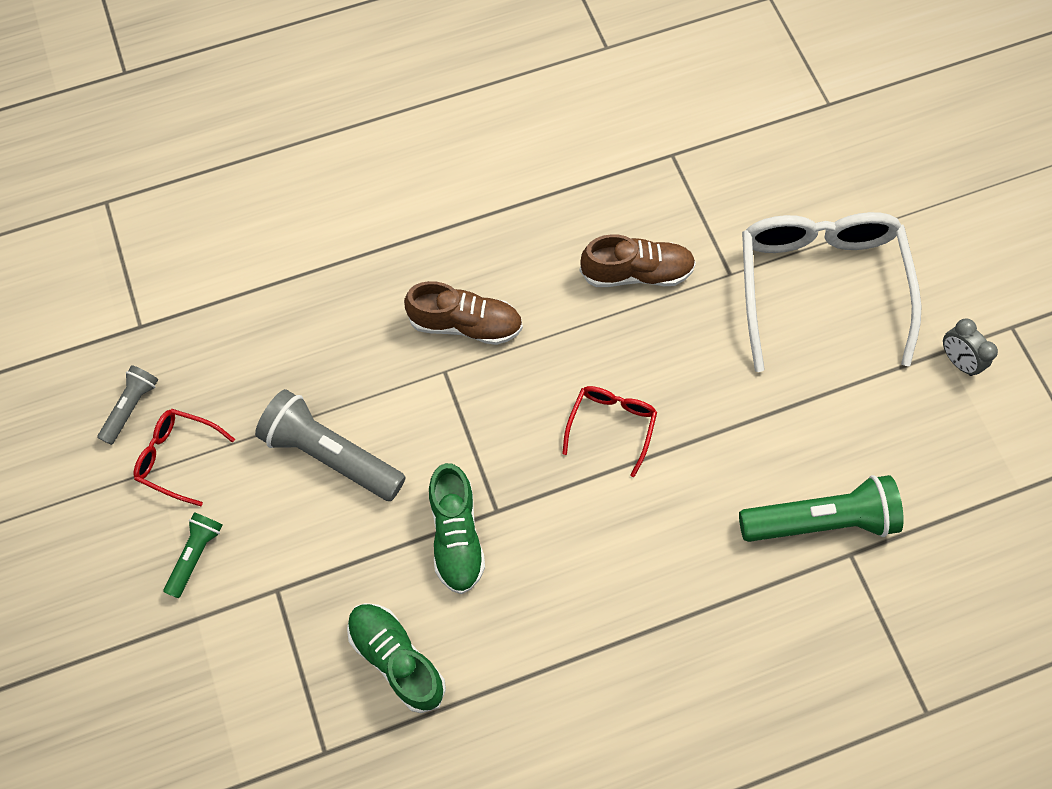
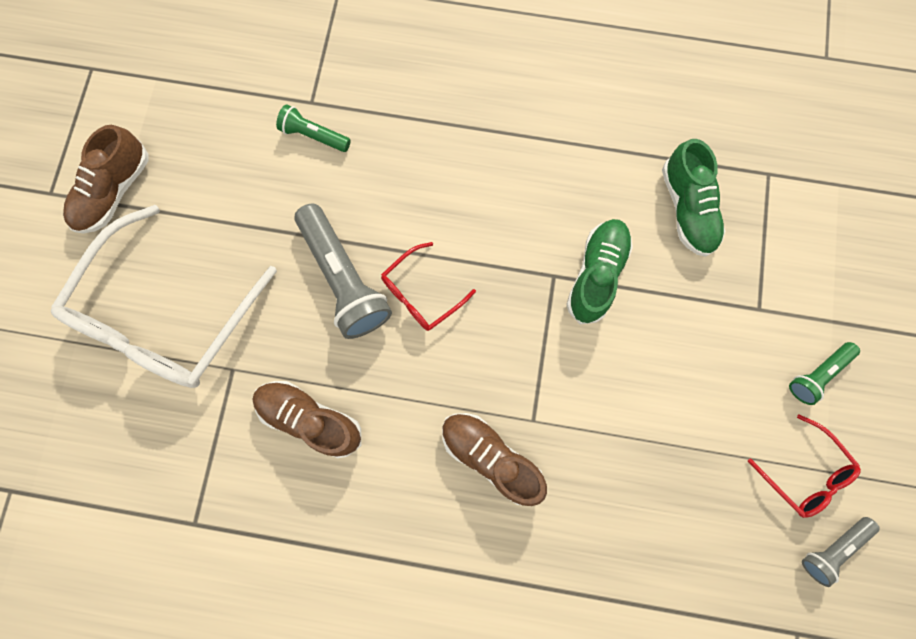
camera: 150 degrees left, 10 degrees up
(331, 454) = (667, 399): grey flashlight -> grey flashlight (344, 279)
(820, 520) = (314, 136): green flashlight -> green flashlight, size x0.54
(957, 361) = (115, 191): grey clock -> brown shoe

